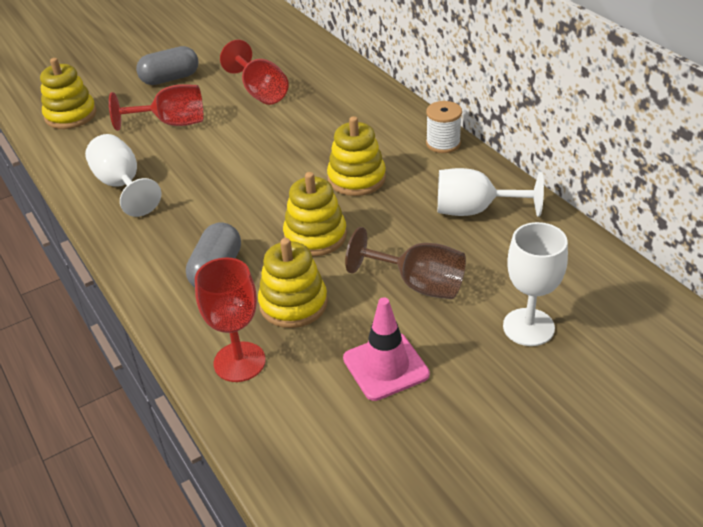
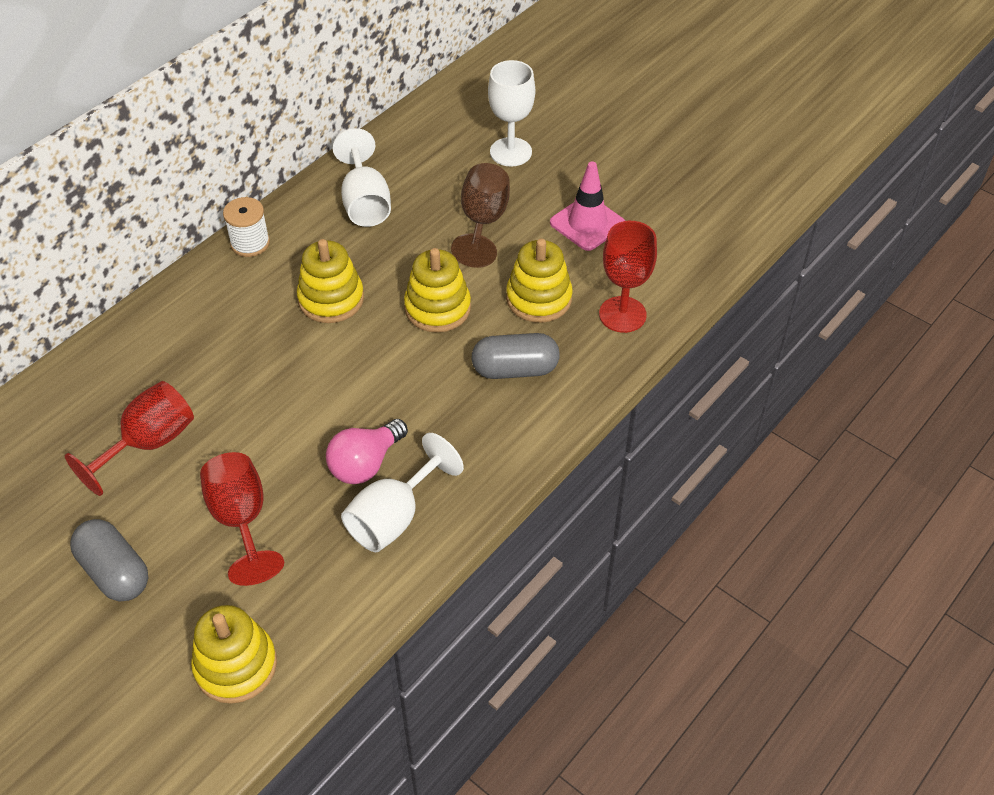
camera: 110 degrees left, 10 degrees up
(178, 178) = (365, 464): none -> pink light bulb

